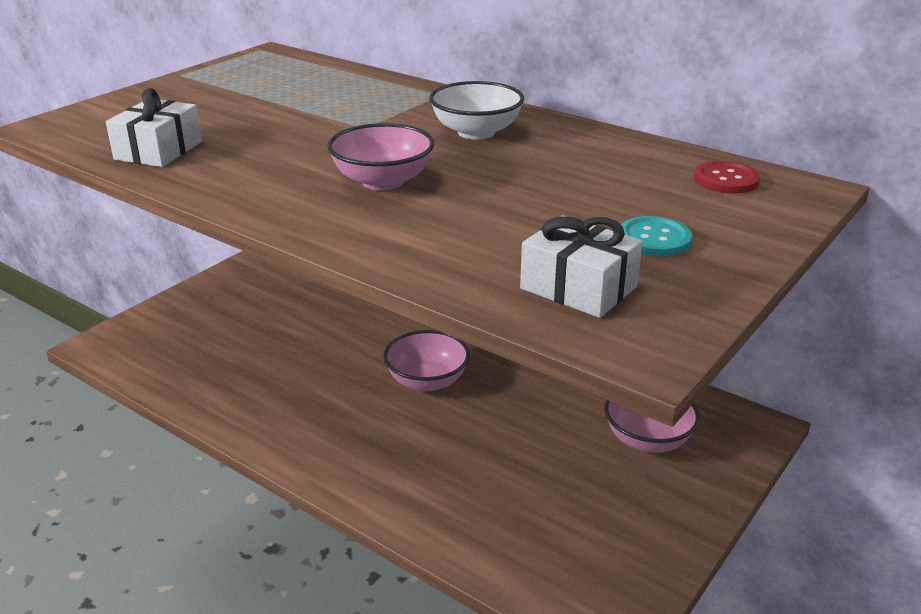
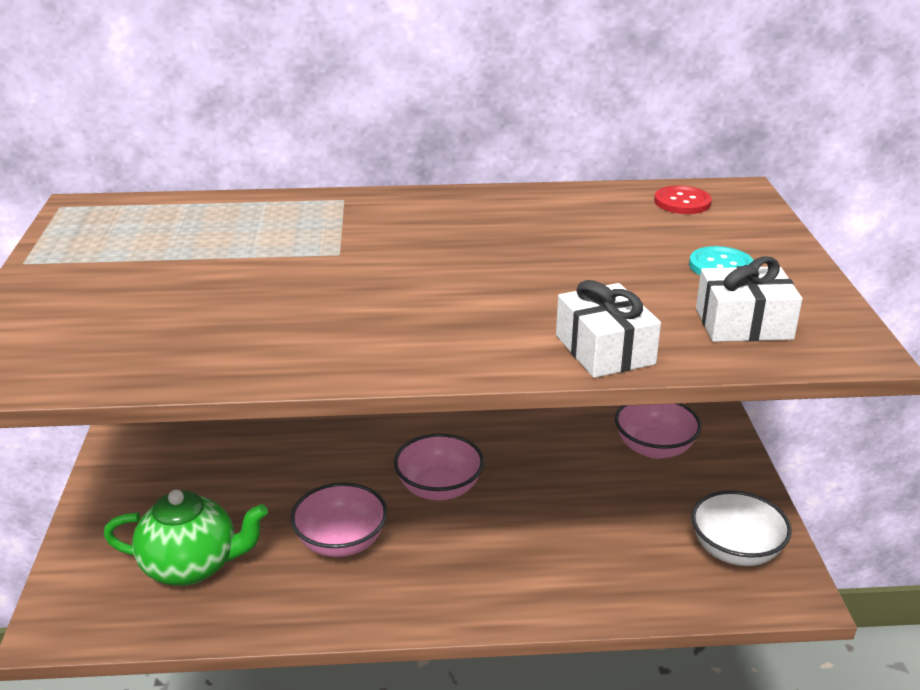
camera: 40 degrees left, 0 degrees up
(158, 150) = (179, 352): white gift -> white gift (604, 350)
(210, 349) = (192, 566): none -> green teapot
(382, 181) = (453, 298): pink bowl -> pink bowl (341, 542)
(476, 132) = (442, 225): white bowl -> white bowl (735, 550)

